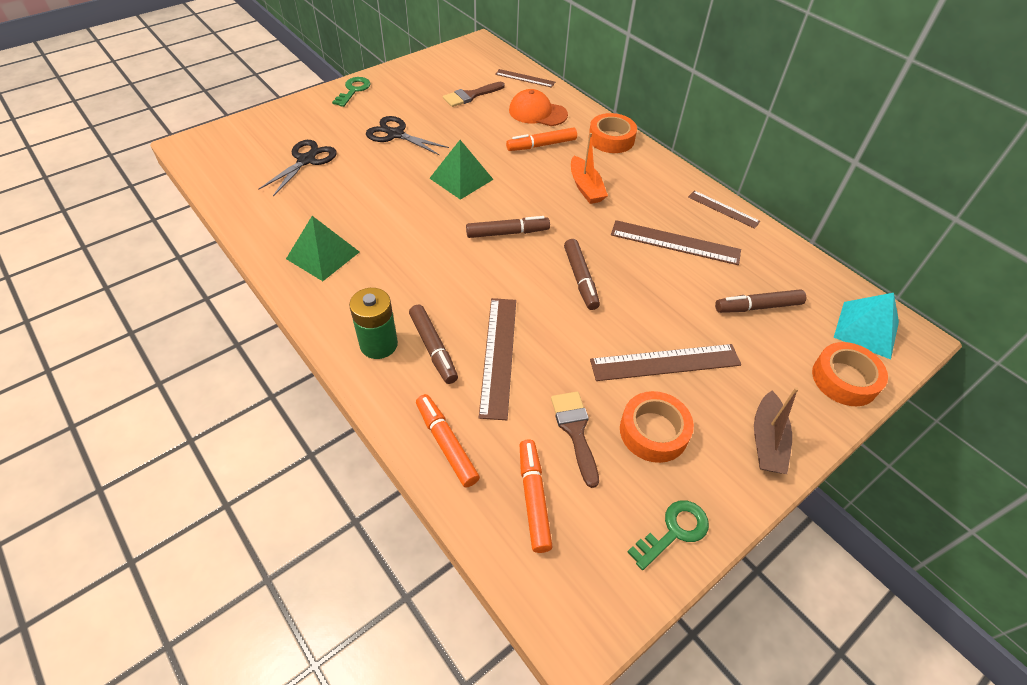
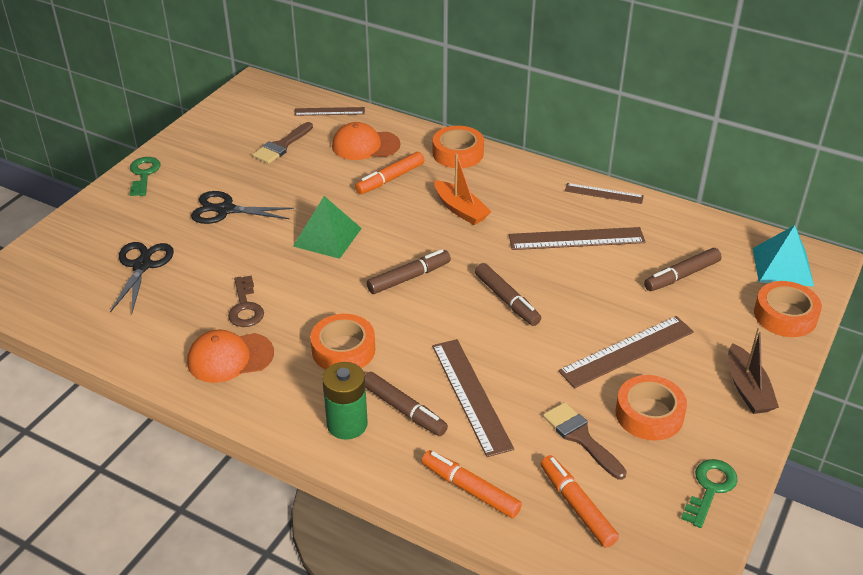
camera: 20 degrees left, 10 degrees down
(323, 255) = (230, 357): green pyramid -> orange cap
(361, 217) = (245, 307): none -> brown key
(416, 278) = (343, 350): none -> orange tape

